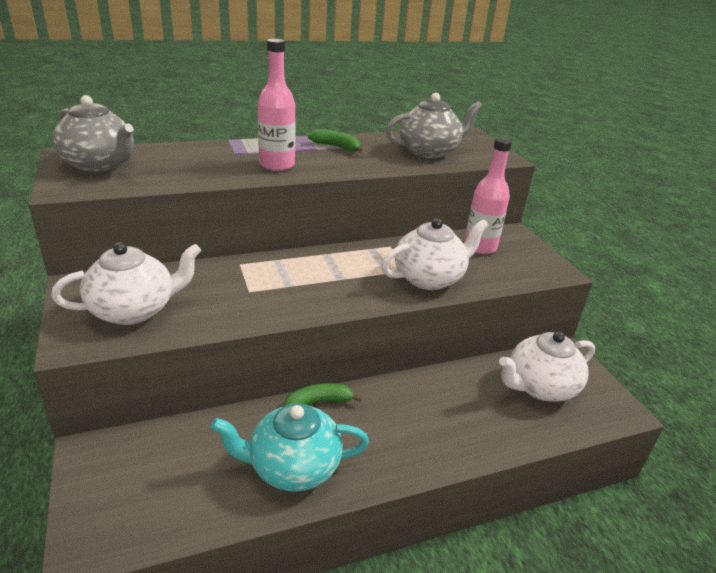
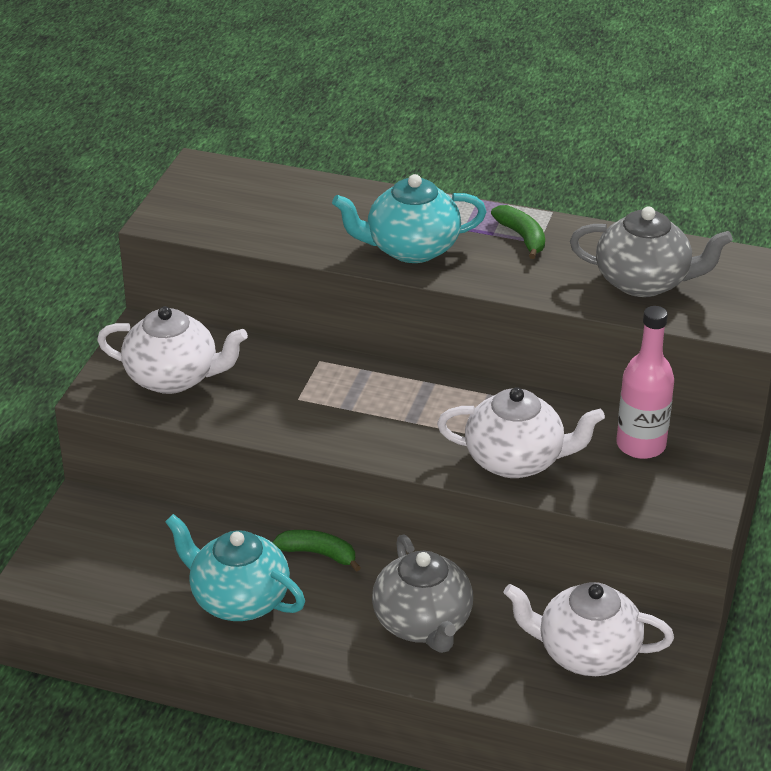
camera: 40 degrees right, 5 degrees up
(100, 164) = (220, 192): grey teapot -> grey teapot (423, 624)
(277, 165) = (411, 248): pink bottle -> turquoise teapot

